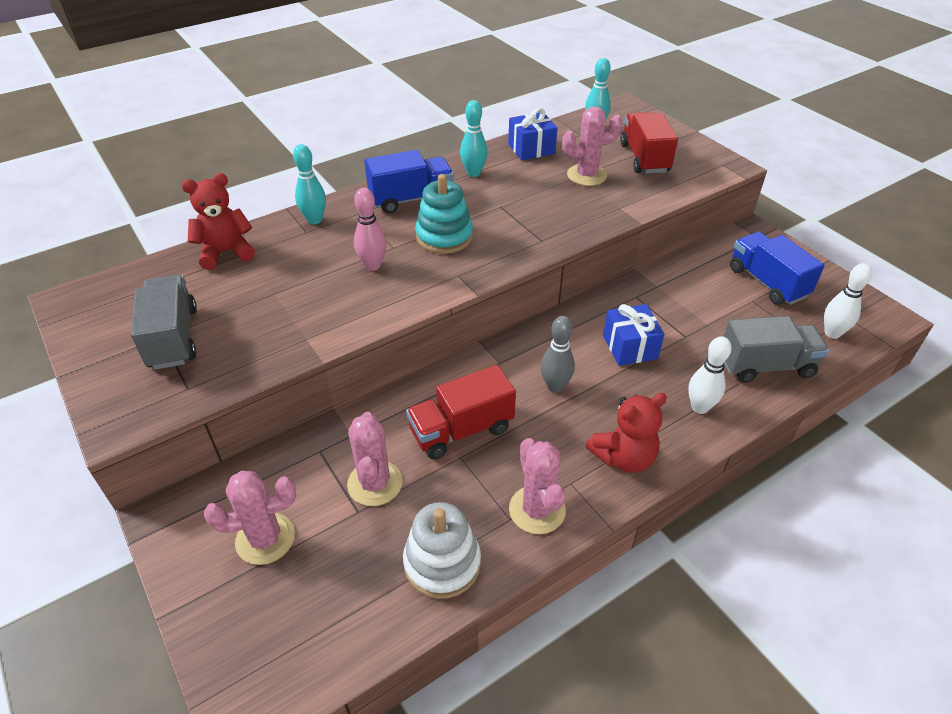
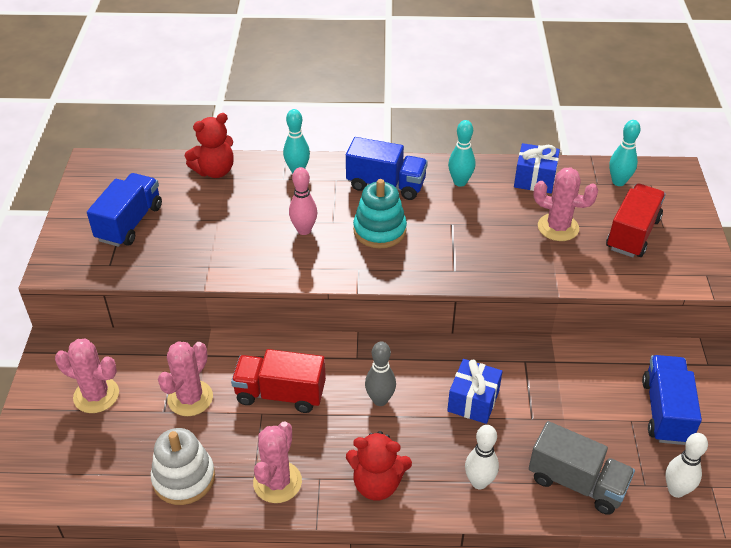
camera: 35 degrees right, 0 degrees up
(173, 338) = (130, 223): grey truck -> blue truck
(226, 252) = (215, 171): red teddy bear -> red teddy bear turned 135 degrees clockwise

